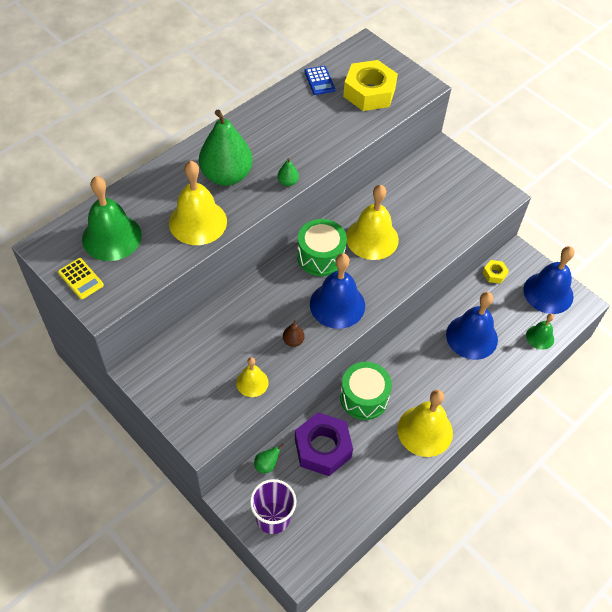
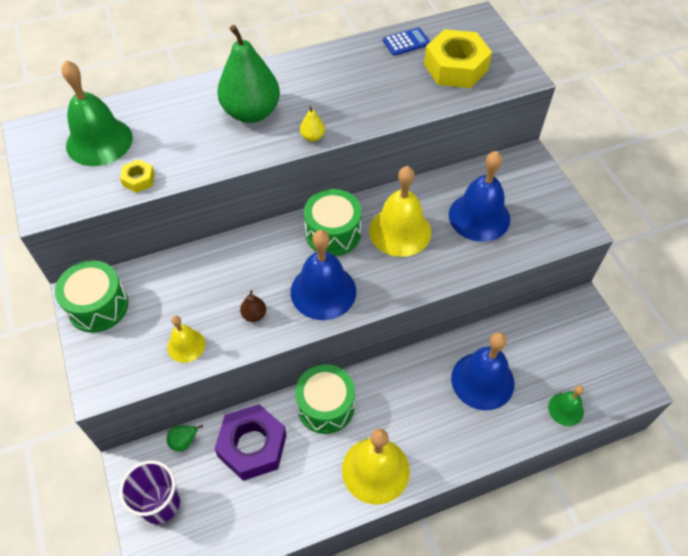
camera: 25 degrees right, 0 degrees up
(81, 279) = (43, 174): yellow calculator -> none
(161, 377) = (98, 306): none -> green drum
(198, 222) = (193, 151): yellow bell -> none
(288, 182) = (312, 137): green pear -> yellow pear
(319, 81) = (406, 42): blue calculator -> blue calculator turned 120 degrees counterclockwise
(494, 274) = (543, 317): yellow nut -> yellow nut (139, 179)
(548, 293) = (599, 360): blue bell -> blue bell (479, 216)

